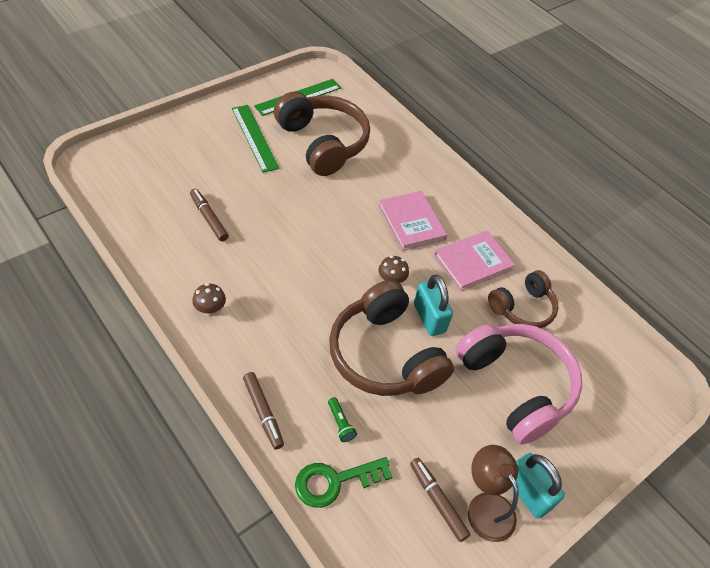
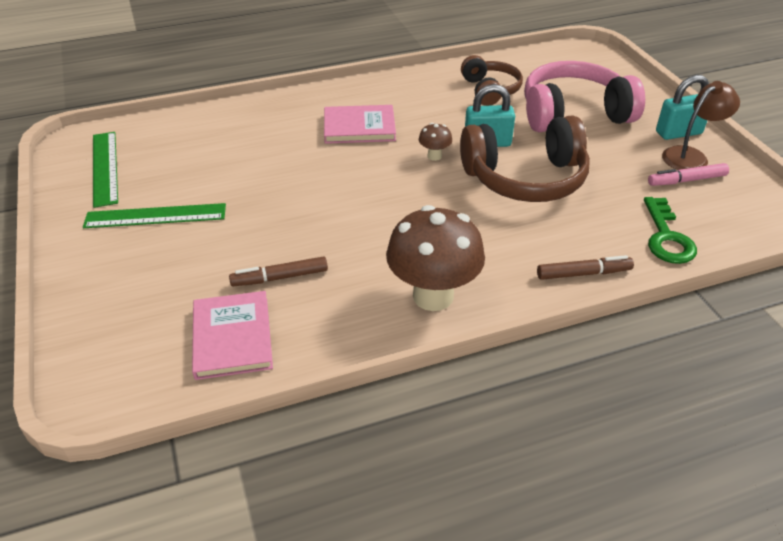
camera: 65 degrees left, 10 degrees down
(210, 310) = (433, 296): brown mushroom -> brown mushroom, size x2.27
(322, 143) = (202, 163): brown headphones -> none
(340, 423) = (602, 221): green flashlight -> none
(437, 501) = (686, 180): brown marker -> pink marker
(473, 262) = (427, 103): pink book -> pink book (232, 337)
(486, 506) = (691, 156): brown lamp -> brown lamp turned 150 degrees clockwise

